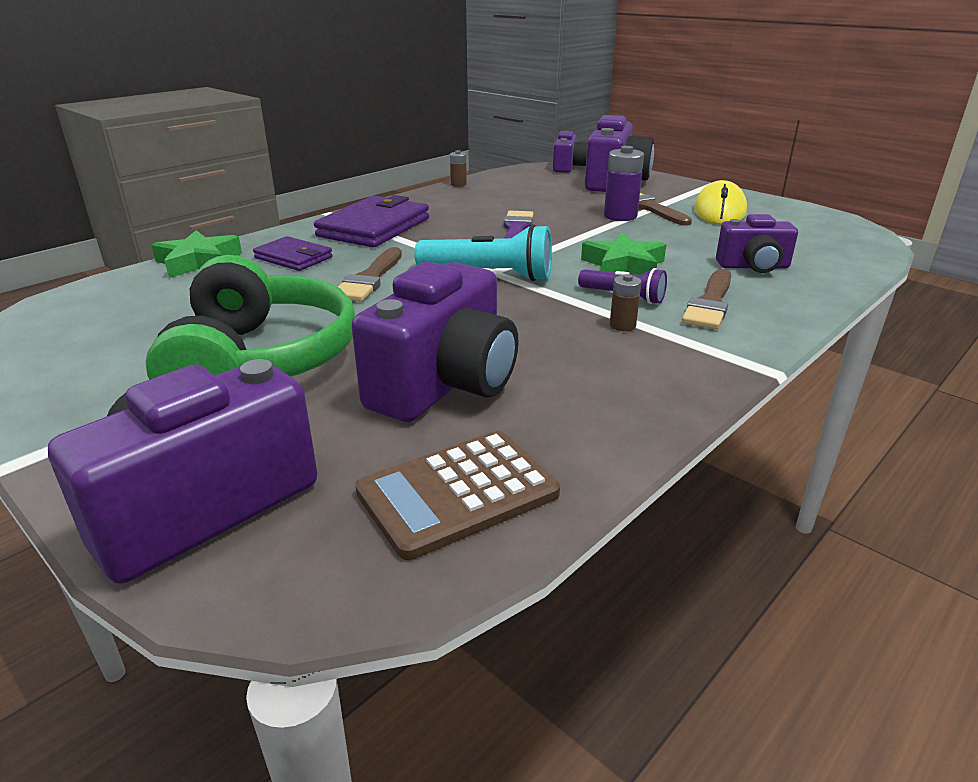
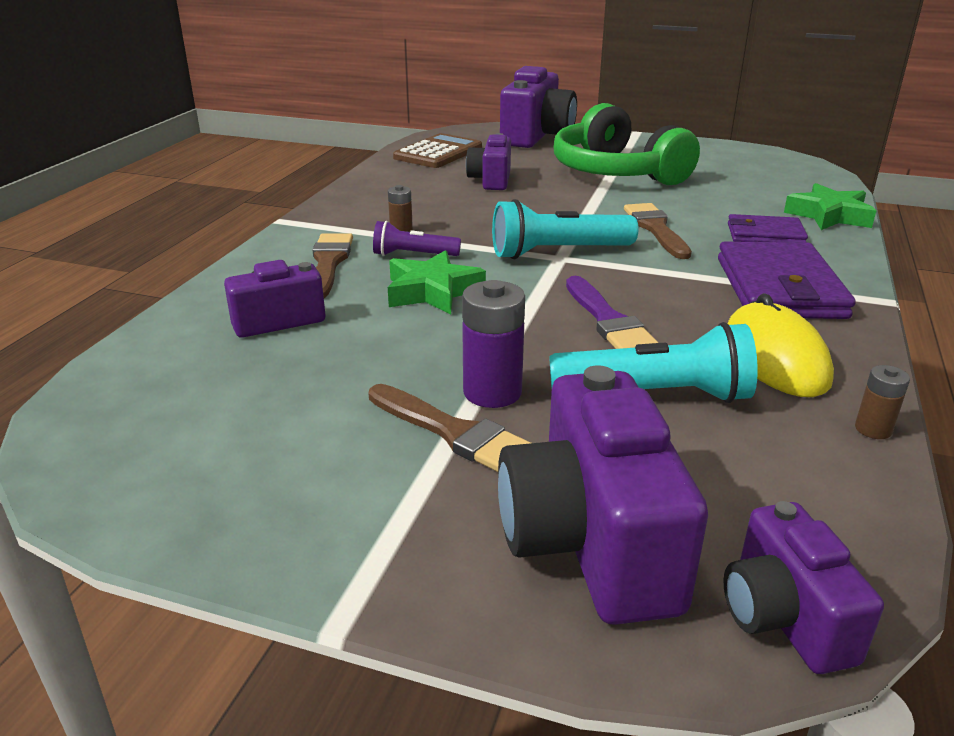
camera: 155 degrees right, 0 degrees up
(445, 385) = (491, 180): purple camera -> purple camera, size x0.59
(536, 204) = (656, 395): none -> turquoise flashlight
(719, 211) = (320, 456): yellow mouse -> yellow mouse (775, 357)

